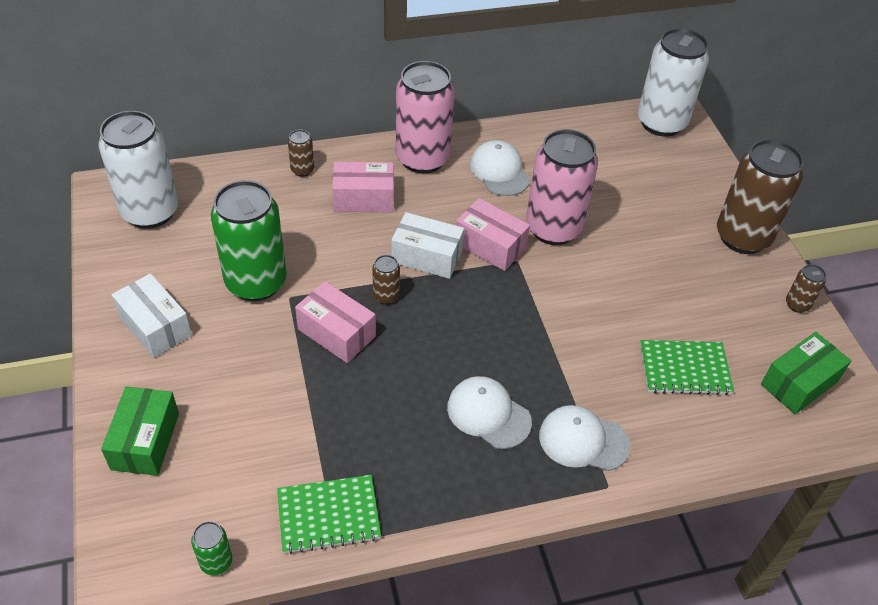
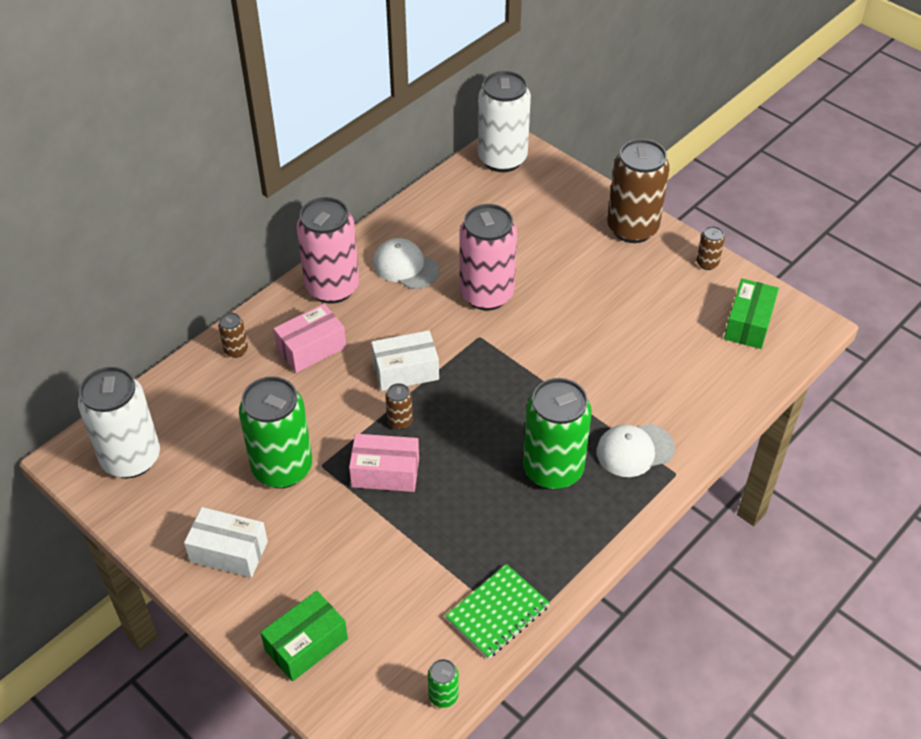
camera: 30 degrees left, 0 degrees up
(145, 441) = (306, 644): green box -> green box turned 75 degrees clockwise
(488, 414) = (553, 469): white cap -> green can
(490, 245) = (448, 335): pink box -> none
(684, 369) = (665, 356): green notebook -> none

